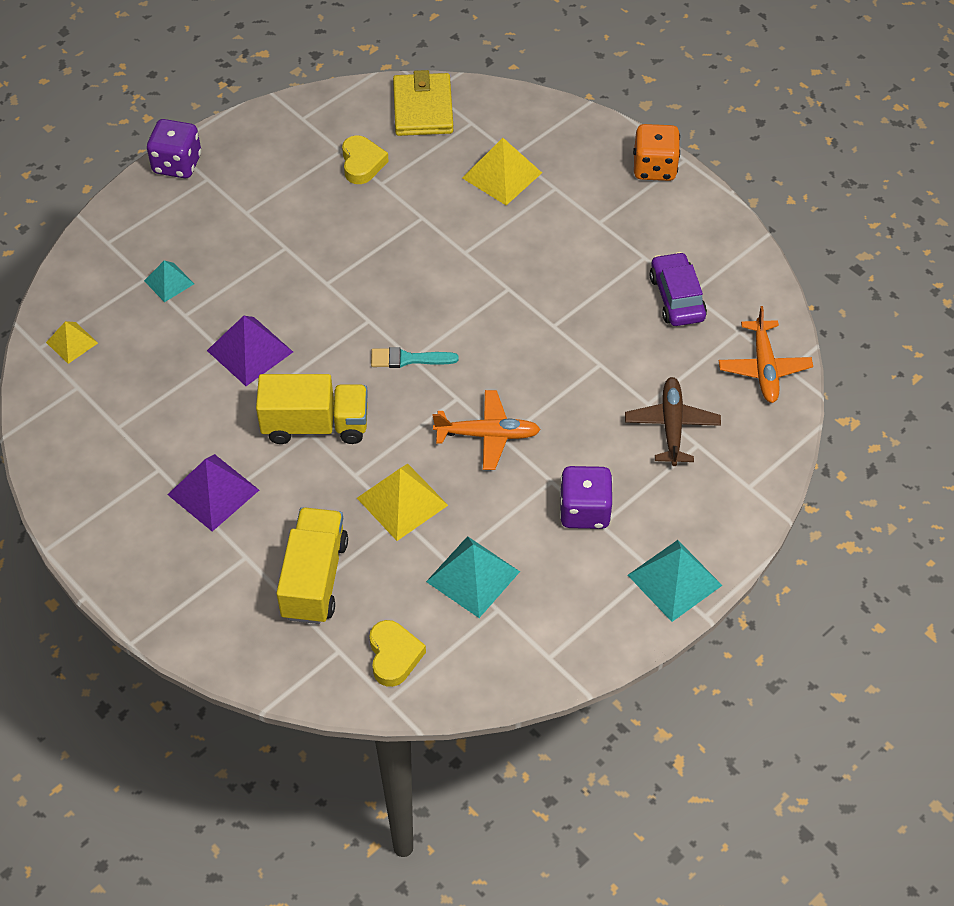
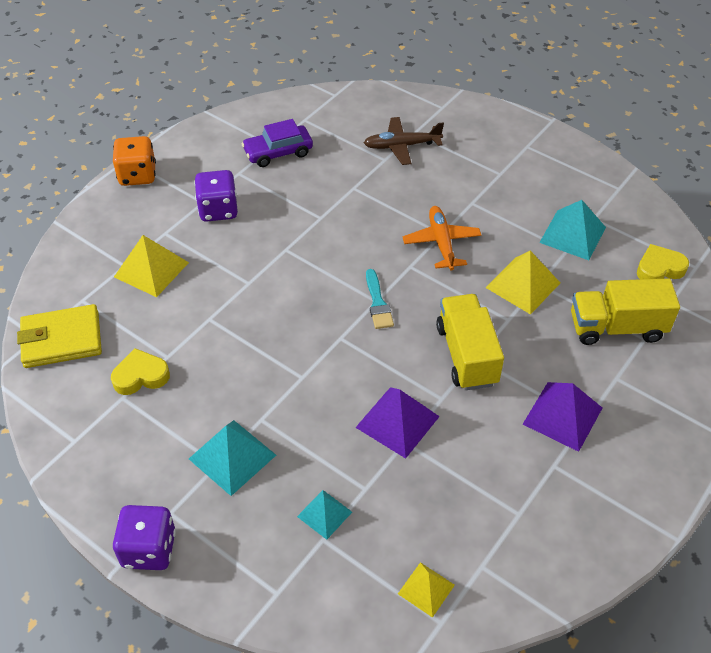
camera: 100 degrees left, 5 degrees down
(584, 511) = (492, 182): purple dice -> purple dice (218, 210)
(674, 580) = (531, 135): turquoise pyramid -> turquoise pyramid (232, 456)
(764, 367) = (336, 106): orange plane -> none

